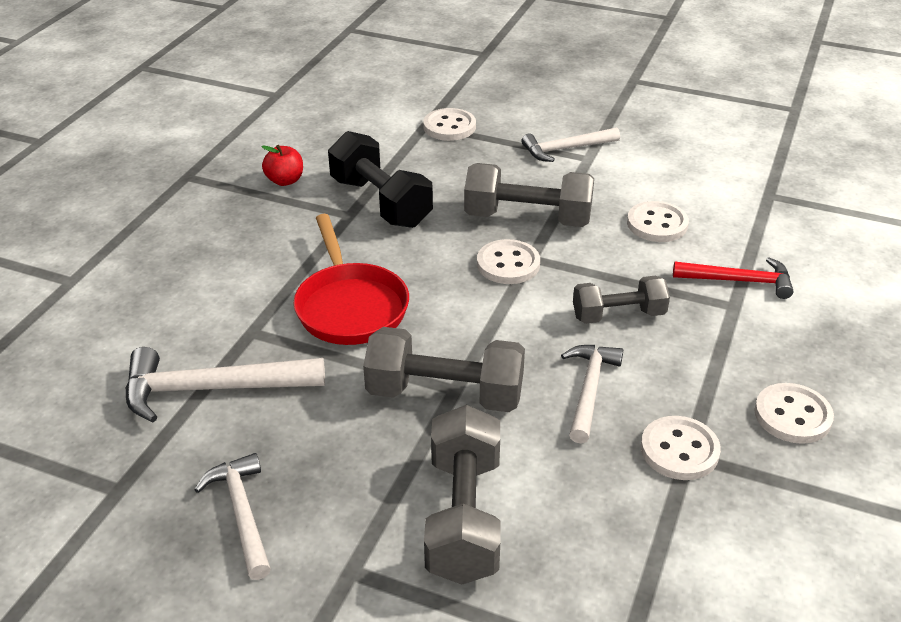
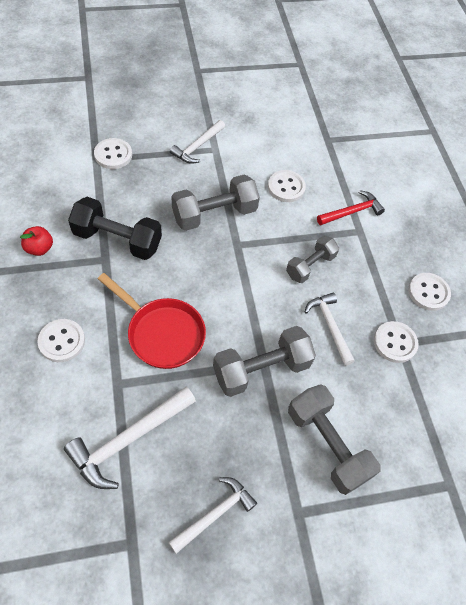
camera: 40 degrees left, 20 degrees up
(242, 513) = (215, 514): white hammer -> white hammer turned 105 degrees clockwise
(508, 264) = (228, 256): white button -> white button (62, 341)

